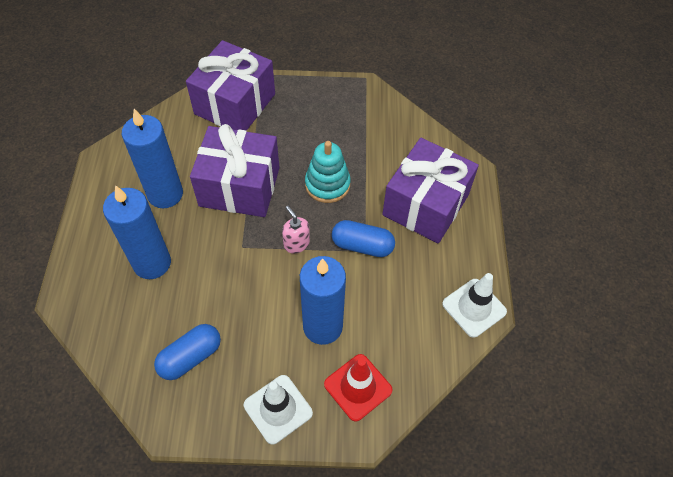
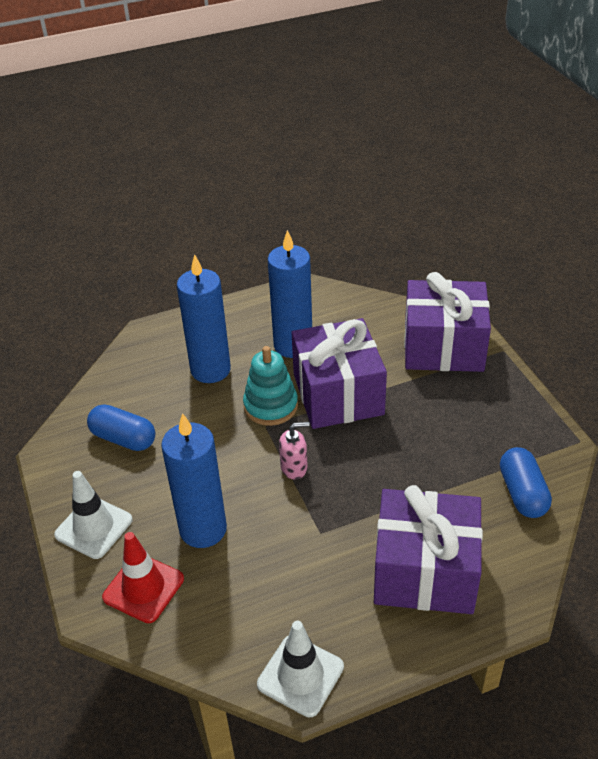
camera: 70 degrees right, 15 degrees down
(296, 243) = (294, 467): pink soap dispenser -> pink soap dispenser turned 45 degrees clockwise
(327, 184) = (390, 465): turquoise stacking toy -> turquoise stacking toy (270, 406)
(362, 246) = (326, 527): blue capsule -> blue capsule (522, 493)

